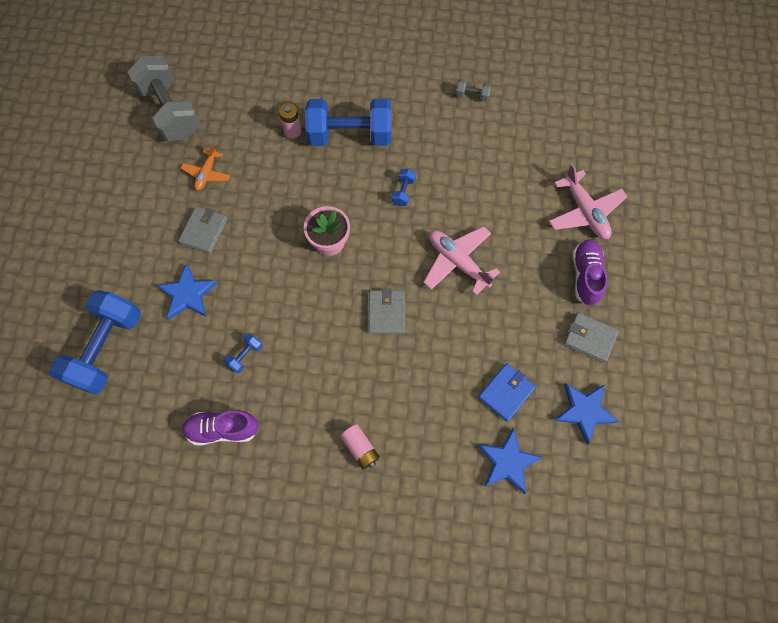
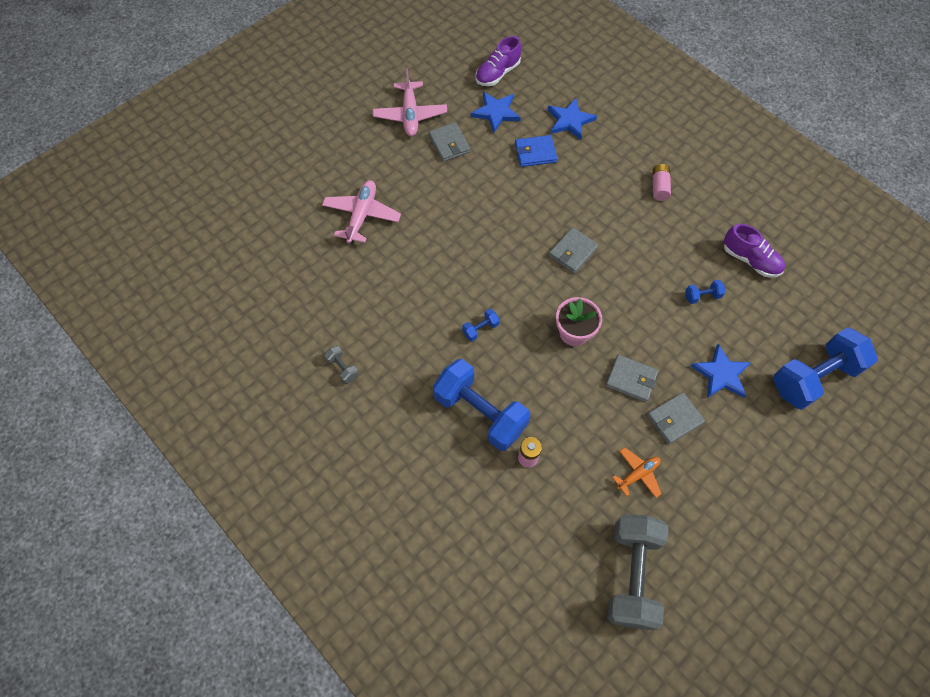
camera: 140 degrees left, 5 degrees down
(258, 237) = (631, 379): none -> grey wallet
(458, 262) = (489, 248): pink plane -> pink plane (410, 115)
(585, 276) = (410, 178): purple shoe -> purple shoe (497, 73)

